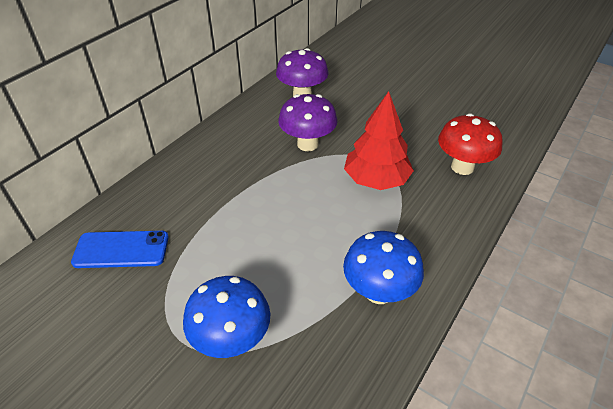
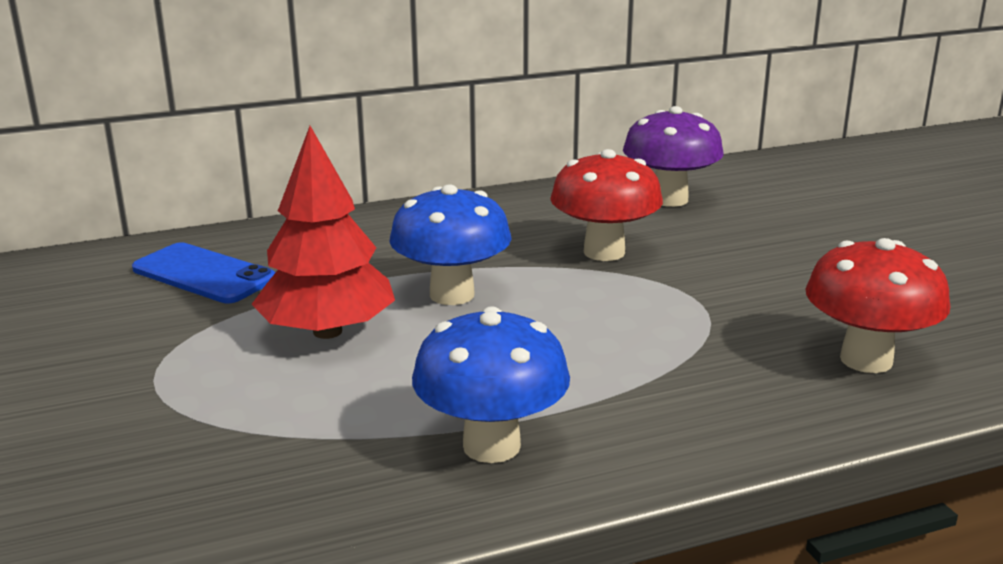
camera: 35 degrees right, 20 degrees down
(231, 340) = (213, 406): blue mushroom -> blue mushroom (452, 295)
(307, 144) = (604, 252): purple mushroom -> red mushroom
(376, 180) = (668, 323): red tree -> red tree (327, 331)

